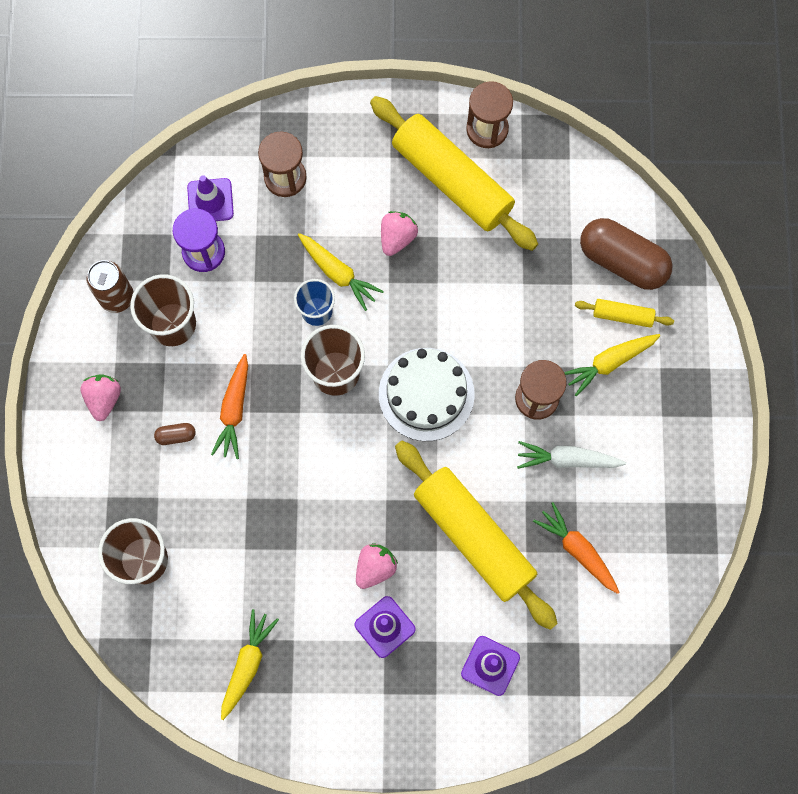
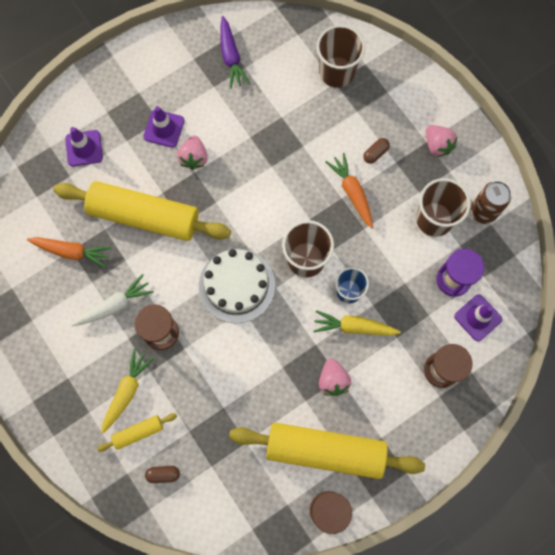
camera: 145 degrees right, 0 degrees up
(247, 664) = (231, 57): yellow carrot -> purple carrot
(622, 261) = (163, 474): brown capsule -> brown capsule, size x0.41

